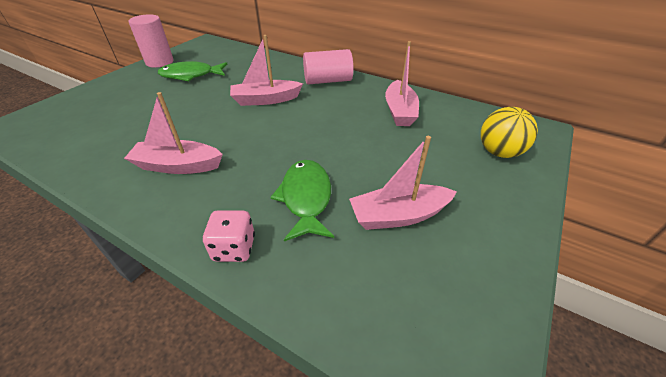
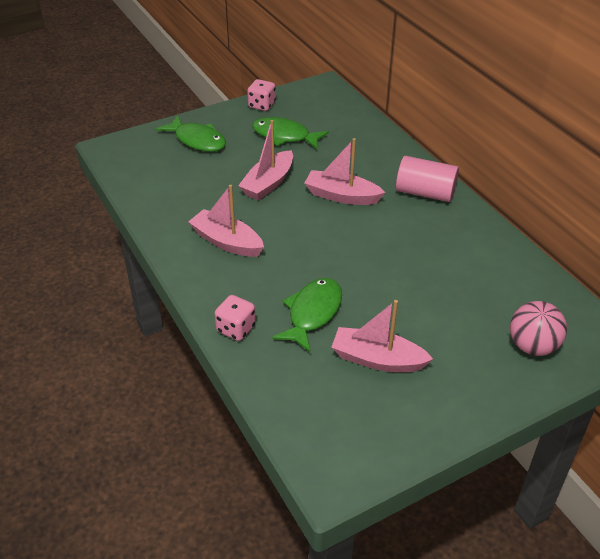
camera: 30 degrees right, 0 degrees up
(108, 97) = (197, 140): none -> green fish
(159, 62) = (262, 105): pink cylinder -> pink dice
(399, 111) = (472, 261): pink boat -> pink boat (268, 183)
(499, 152) = (532, 346): yellow ball -> pink ball

